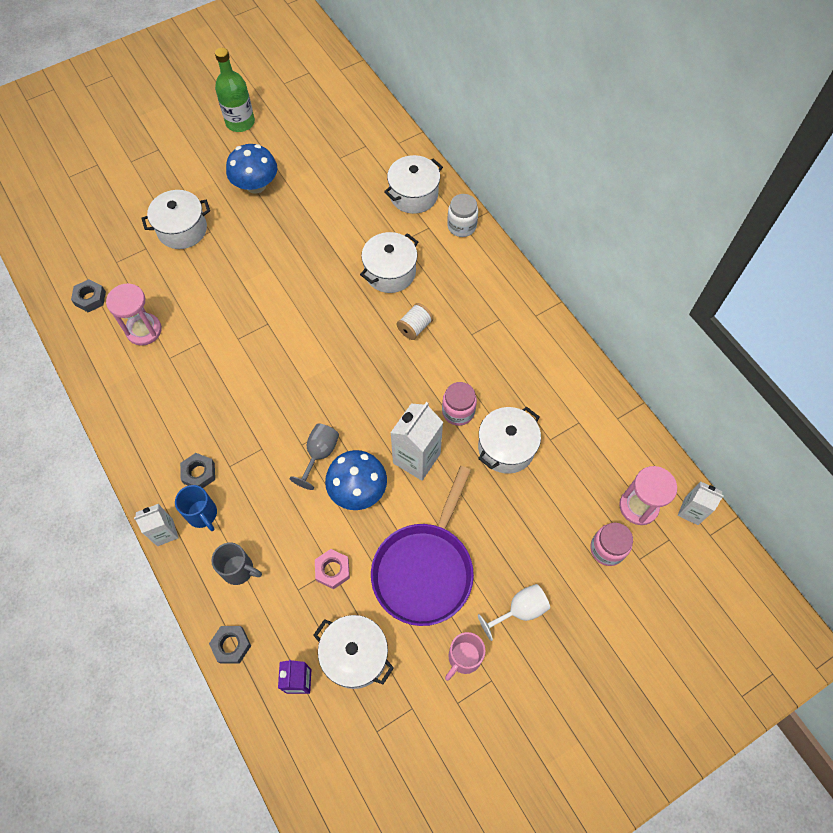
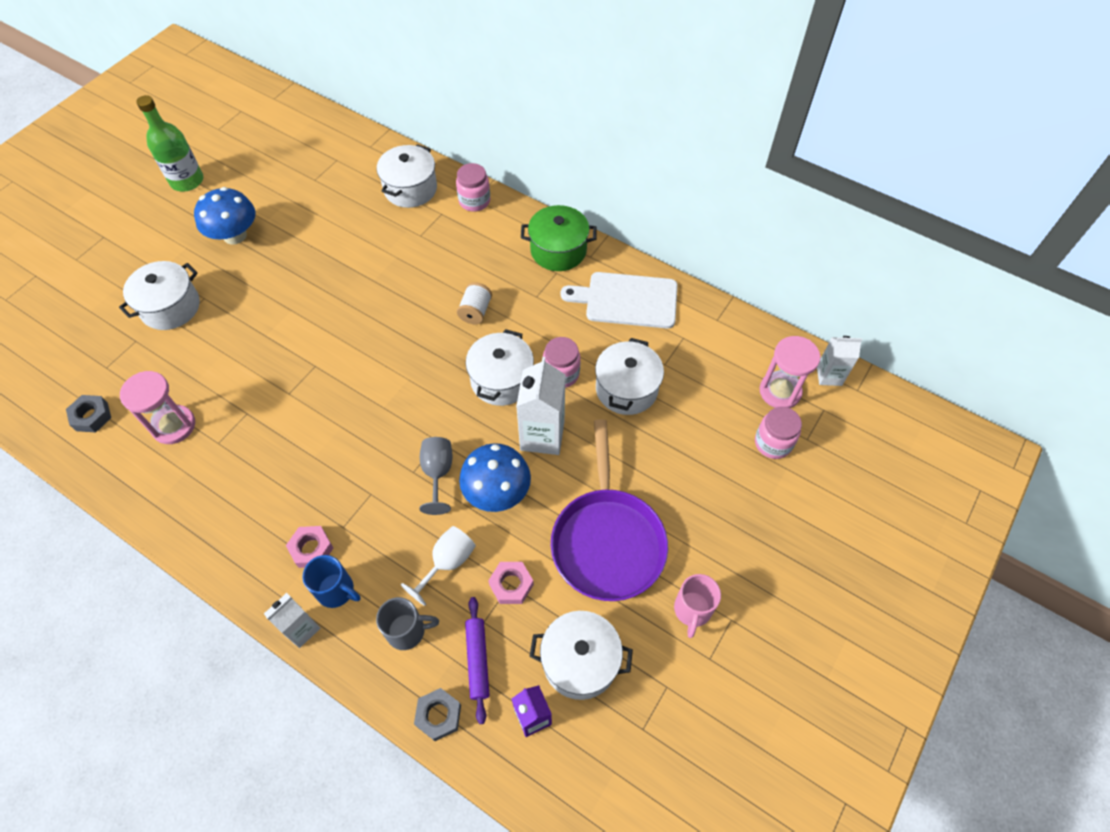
camera: 25 degrees left, 5 degrees down
(199, 473) = (311, 549): grey nut -> pink nut
(279, 617) = (477, 660): none -> purple rolling pin
(390, 272) = (423, 269): white pot -> white pot (501, 380)
(461, 226) = (474, 201): white jar -> pink jar
(511, 299) = (558, 250): none -> green pot
(520, 610) = (722, 538): white goblet -> white goblet (447, 562)
(547, 368) = (627, 300): none -> white cutting board

